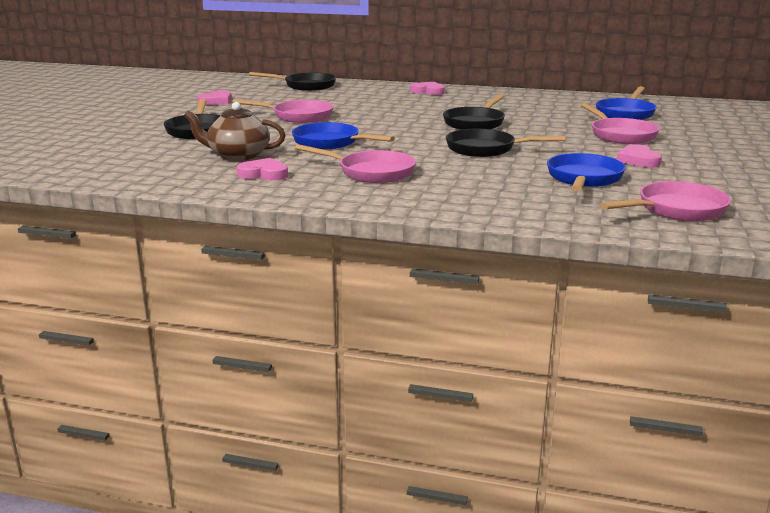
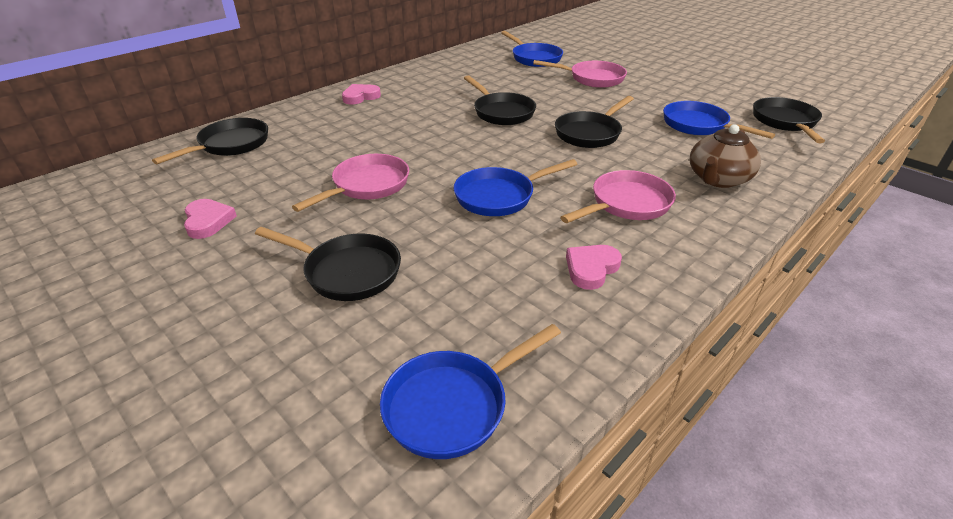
camera: 60 degrees left, 15 degrees up
(102, 166) = (452, 405): none -> blue pan
(237, 155) = (499, 268): brown teapot -> brown teapot (718, 179)
(638, 160) = (662, 95): pink heart -> none
(676, 210) = (785, 122): pink pan -> black pan

